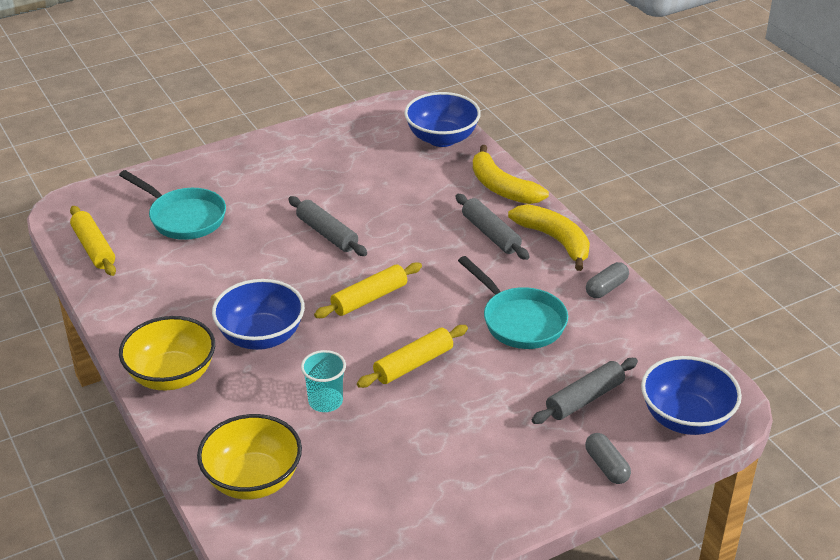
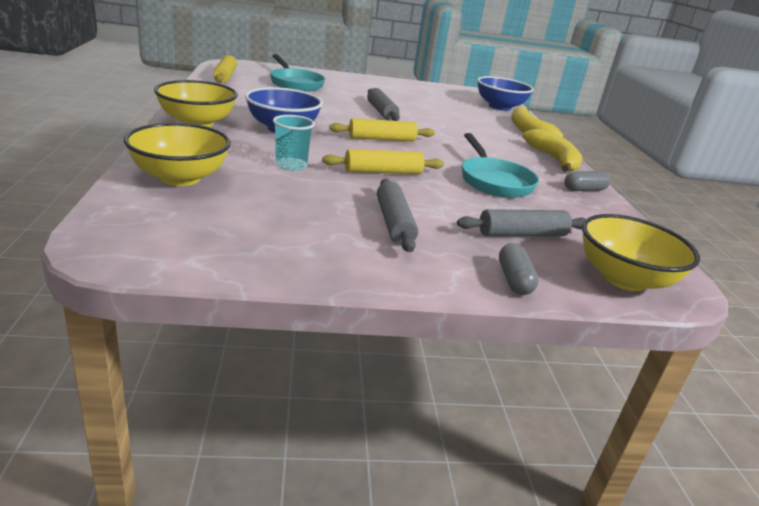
camera: 20 degrees right, 10 degrees down
(491, 234) = (503, 143): grey rolling pin -> grey rolling pin (394, 223)
(686, 418) = (623, 279): blue bowl -> yellow bowl

